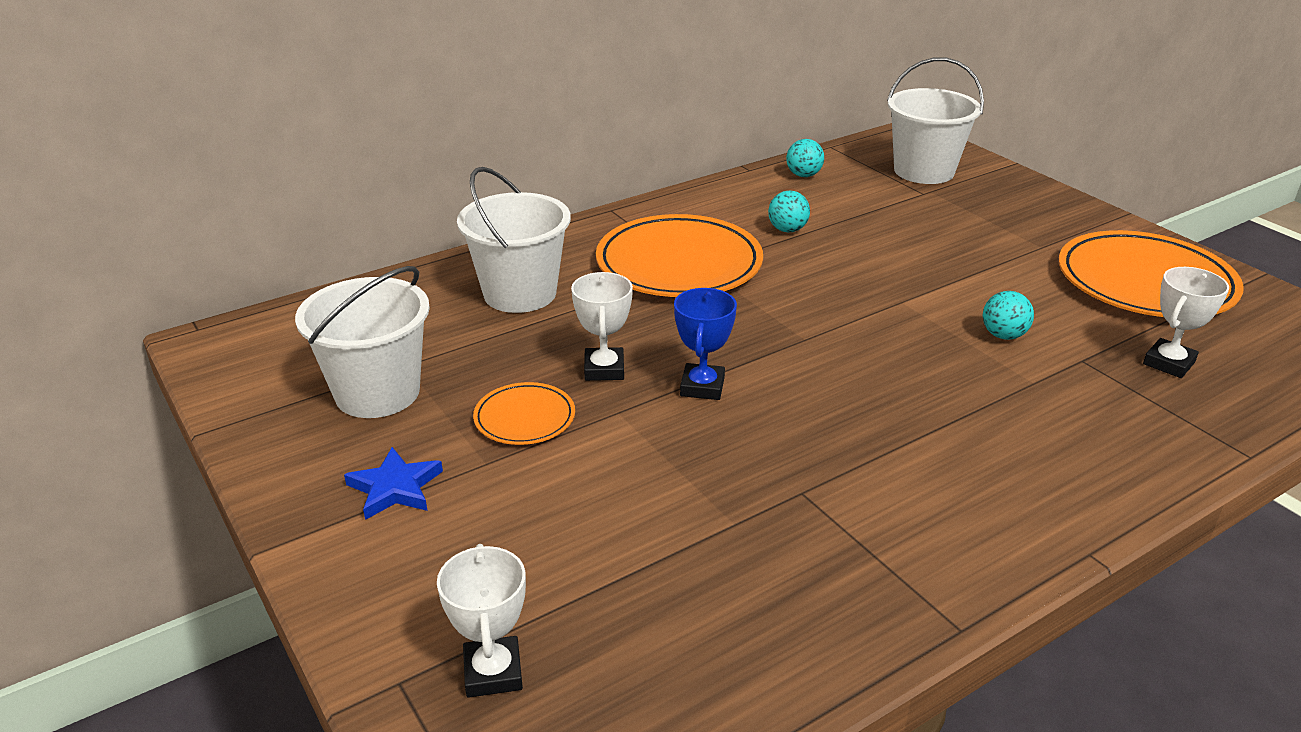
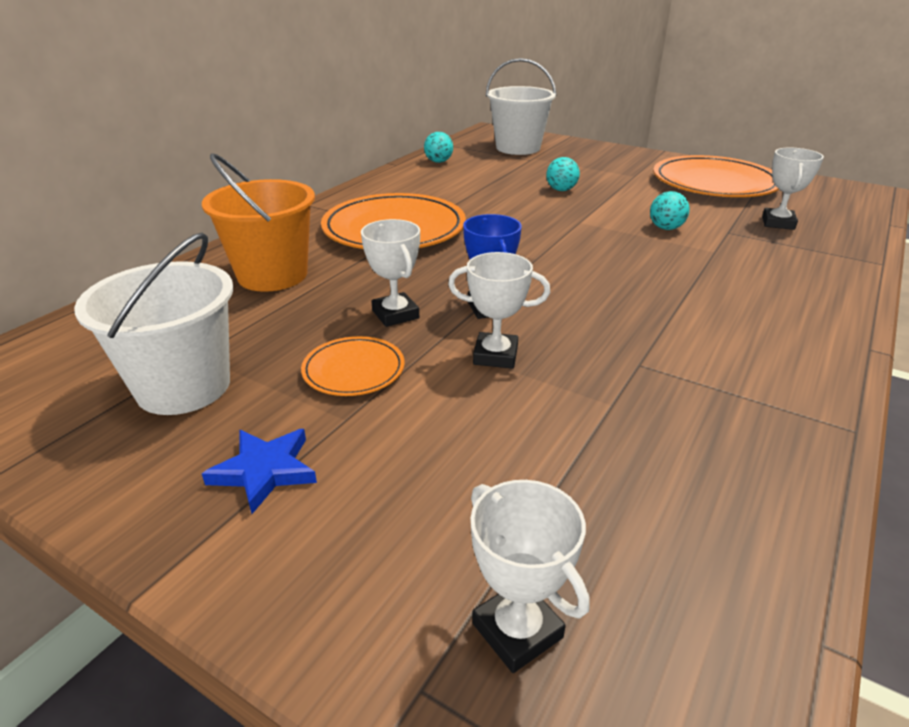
camera: 25 degrees left, 0 degrees up
(520, 293) = (272, 275): white bucket -> orange bucket
(665, 441) = (495, 355): none -> white trophy
(787, 230) = (457, 194): turquoise ball -> turquoise ball (561, 190)

